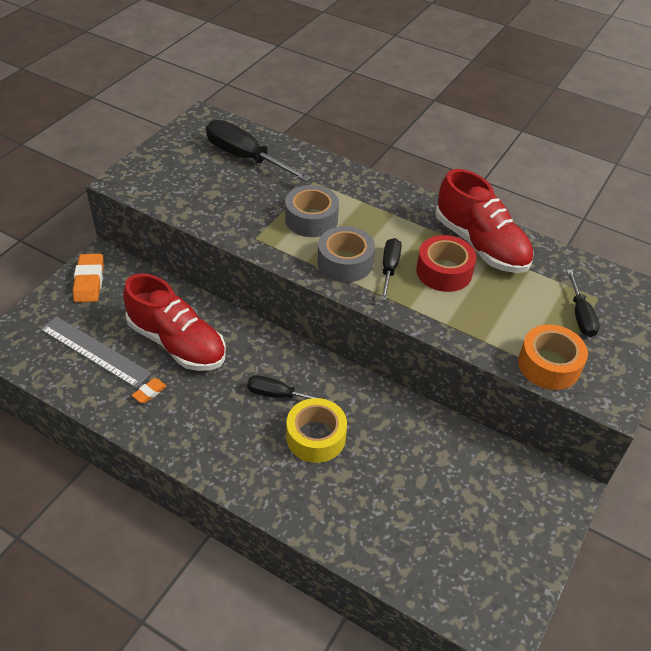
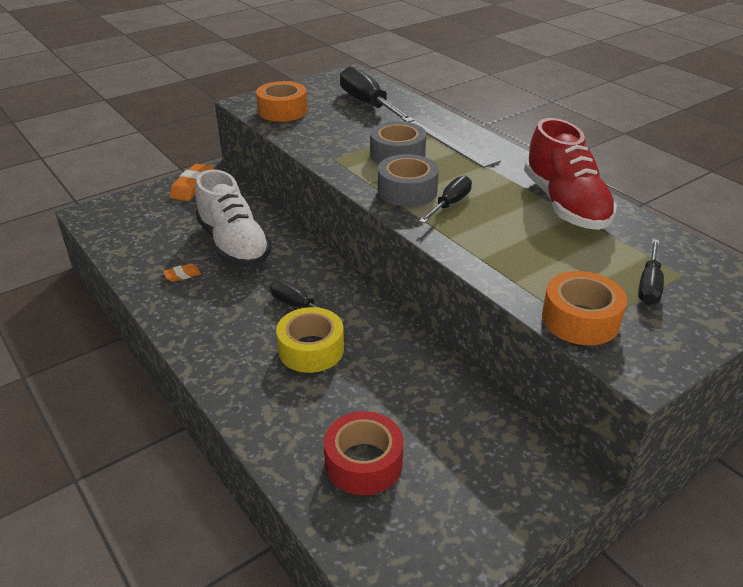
camera: 25 degrees right, 10 degrees down
(94, 351) = (159, 235): grey ruler -> grey ruler (450, 140)
(167, 185) = (282, 111): none -> orange tape
(177, 343) = (234, 245): red shoe -> white shoe
(444, 271) = (508, 217): red tape -> red tape (363, 463)

